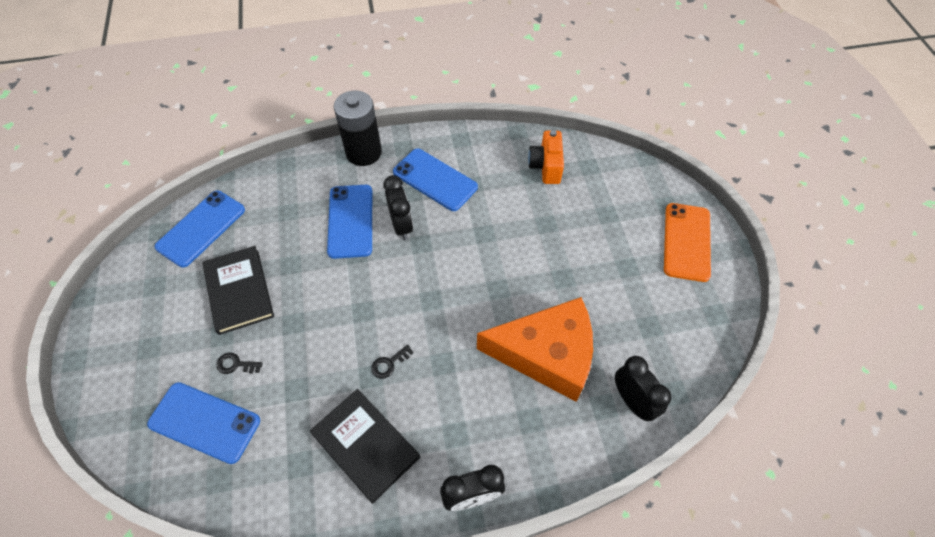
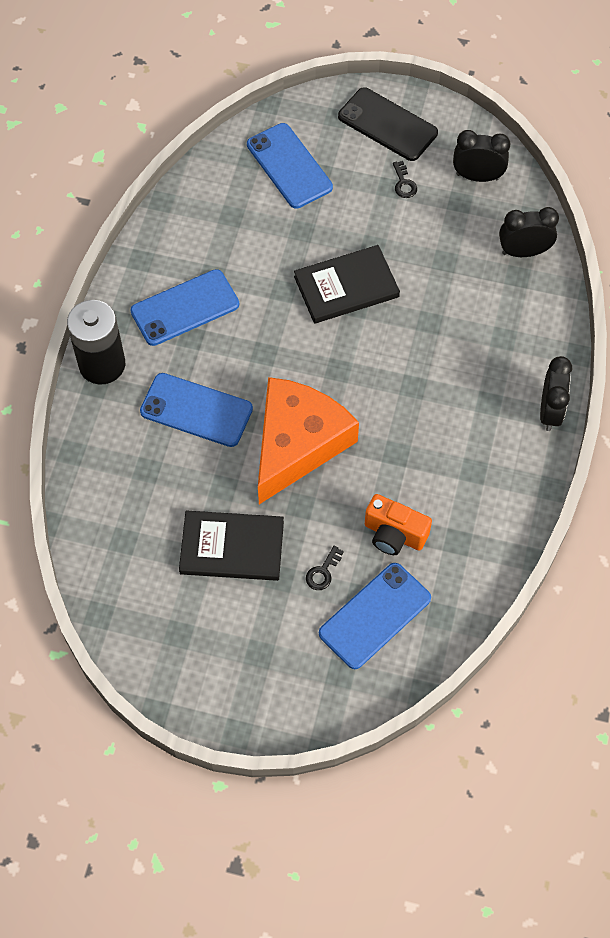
camera: 65 degrees left, 5 degrees up
(201, 228) = (121, 567): blue phone -> blue phone (289, 166)
(365, 445) = (465, 480): black book -> black book (346, 287)
(389, 363) = (391, 432): black key -> black key (404, 183)
(401, 225) = (230, 363): black clock -> black clock (477, 176)
(546, 166) = (227, 197): orange camera -> orange camera (394, 534)
(547, 354) = (446, 296): orange cheese -> orange cheese (297, 443)
(687, 242) = (387, 124): orange phone -> black phone

